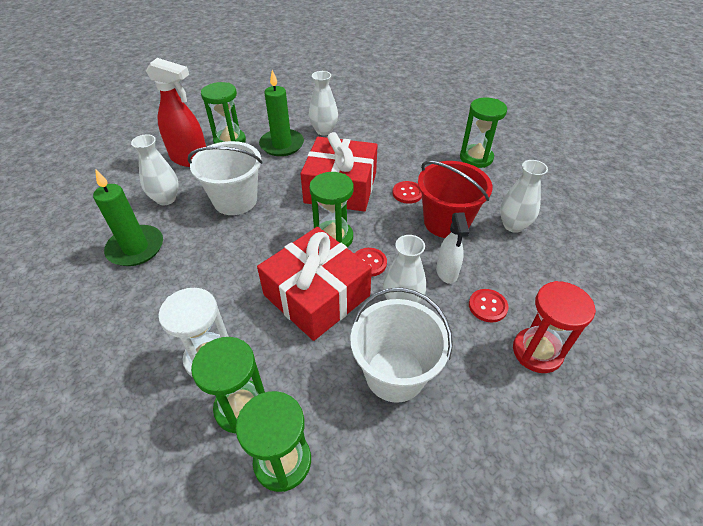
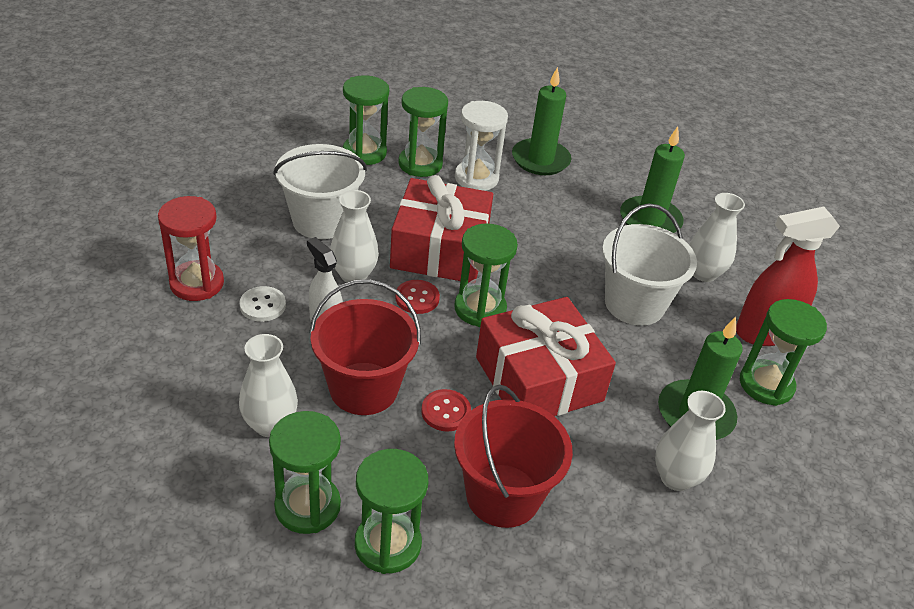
camera: 140 degrees right, 5 degrees down
(126, 352) = (540, 160): none -> green candle
(409, 153) = (503, 495): none -> red bucket
(487, 306) = (262, 305): red button -> white button
(508, 183) = (307, 506): none -> green hourglass

